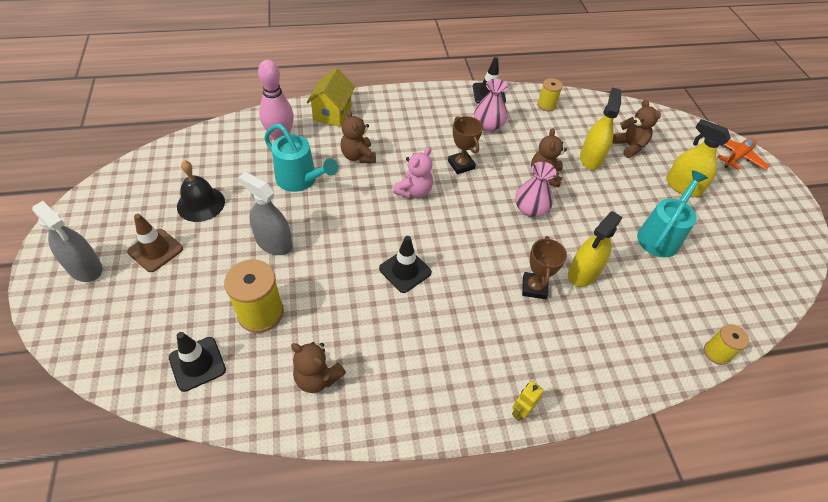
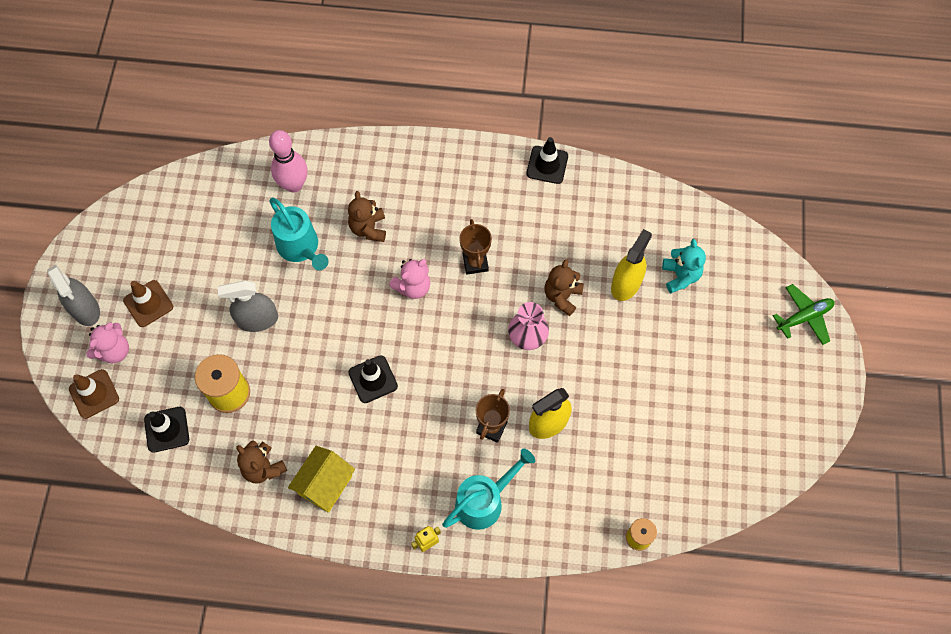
camera: 20 degrees right, 15 degrees up
(104, 346) = (94, 394): none -> brown traffic cone
(123, 299) = (114, 351): none -> pink teddy bear
(201, 204) = (198, 257): black bell -> none
(274, 243) = (257, 319): grey spray bottle -> grey spray bottle turned 60 degrees counterclockwise
(332, 113) = (358, 161): yellow house -> yellow house (325, 485)
(488, 125) = (527, 213): pink vase -> none
(546, 105) = (609, 196): yellow spool -> none
(629, 146) = (680, 276): brown teddy bear -> turquoise teddy bear
(661, 235) = (653, 399): turquoise watering can -> turquoise watering can (484, 501)
(683, 187) = (713, 344): yellow spray bottle -> none
(736, 157) = (804, 317): orange plane -> green plane

